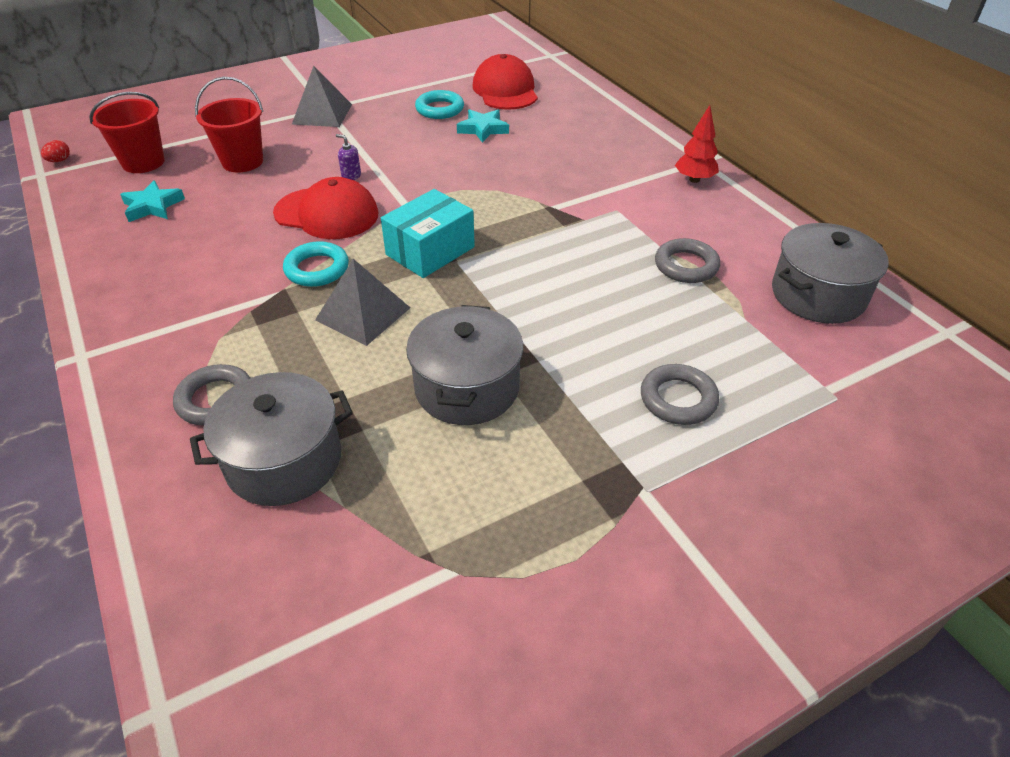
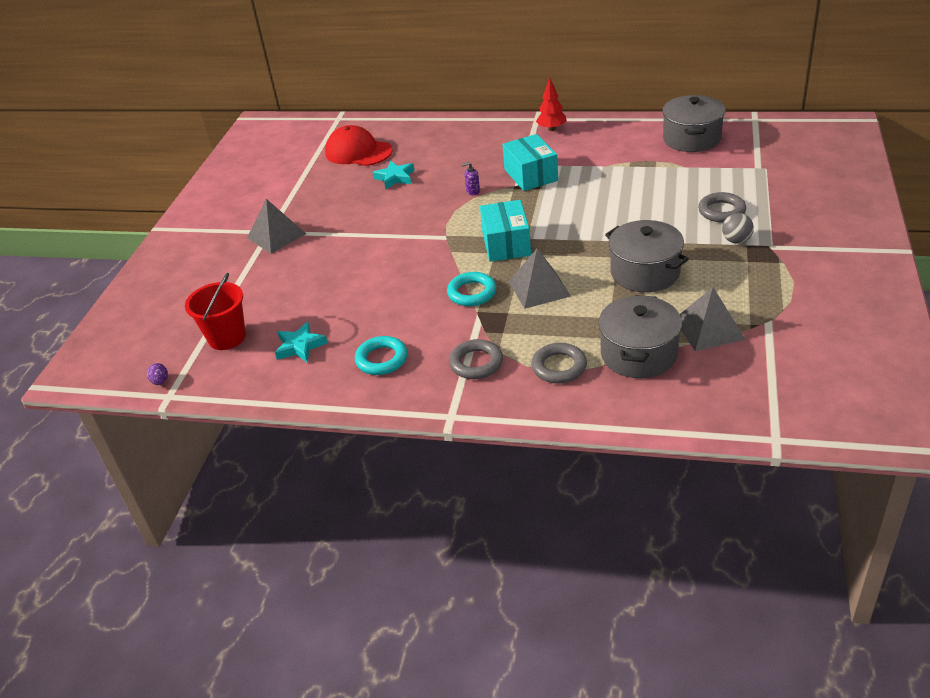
camera: 45 degrees left, 5 degrees down
(59, 161) = (160, 381): red egg -> purple egg
(242, 162) = (294, 289): red bucket -> none
(327, 214) = (413, 271): red cap -> none
(351, 176) = (380, 248): purple soap dispenser -> purple soap dispenser (473, 191)
(386, 508) = (708, 329): none -> grey pyramid
(439, 109) = (344, 185): turquoise ring -> turquoise ring (381, 359)
(583, 207) = (531, 175): none -> turquoise box
(622, 446) = (736, 240): none -> grey ball
(686, 266) = (624, 165): grey ring -> grey ring (476, 363)

